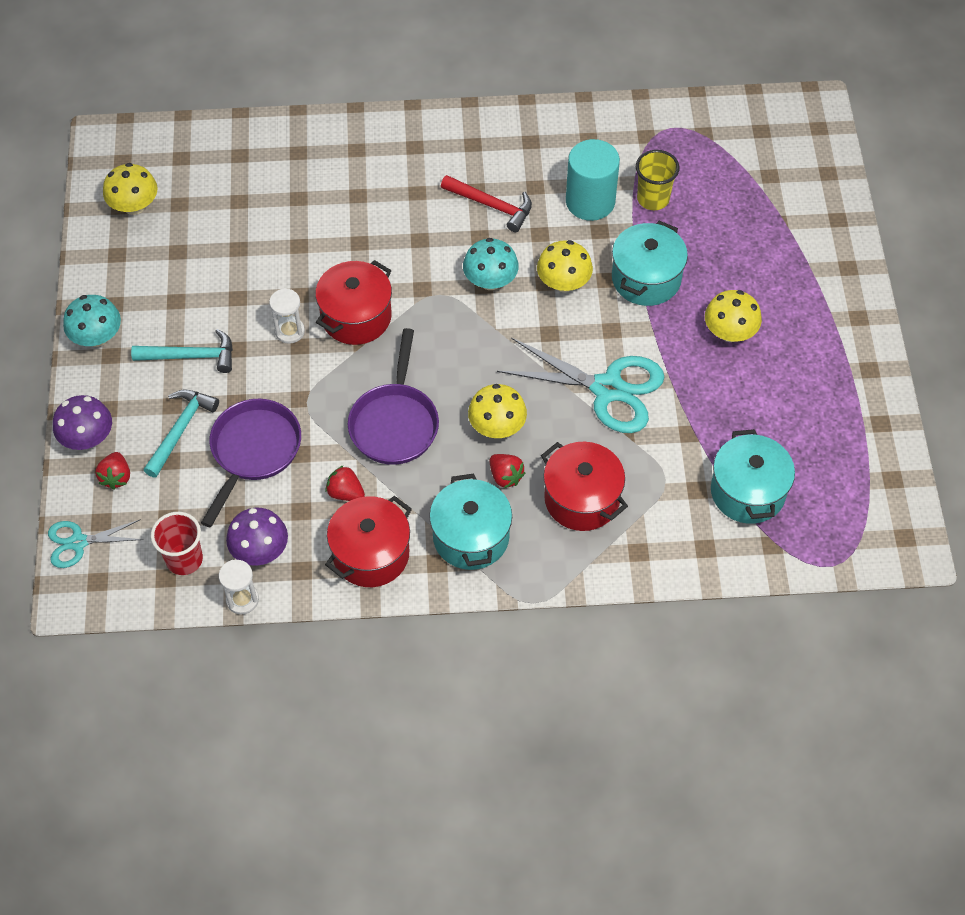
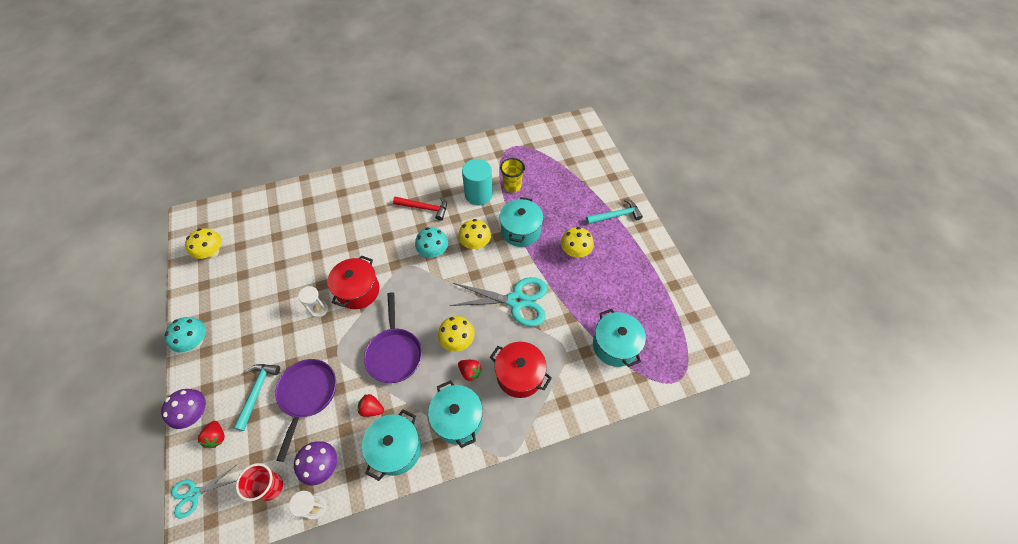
camera: 15 degrees left, 0 degrees up
(191, 356) = (258, 340): turquoise hammer -> turquoise hammer (616, 215)
(371, 554) = (396, 449): red pot -> turquoise pot

